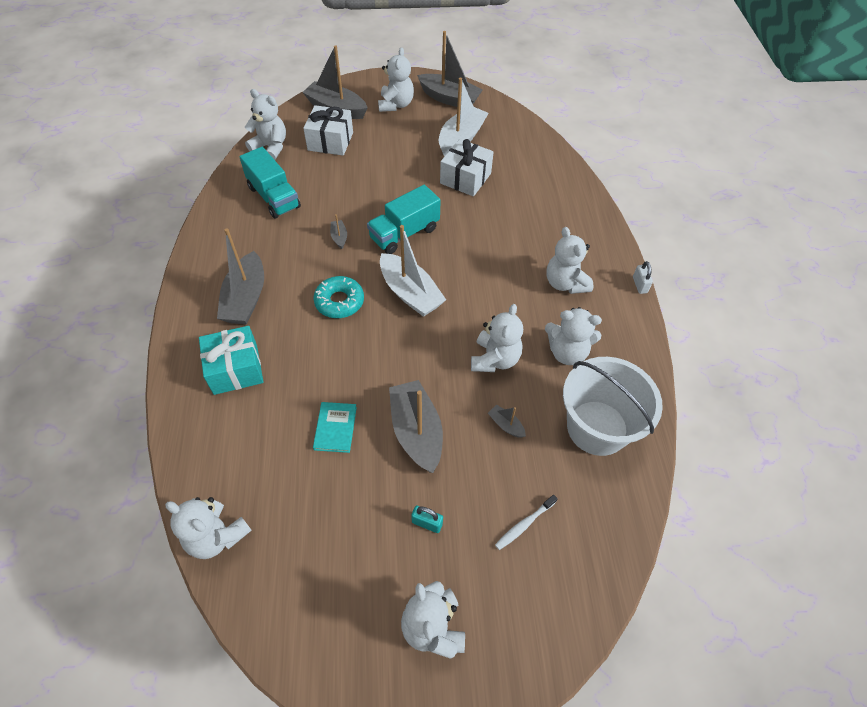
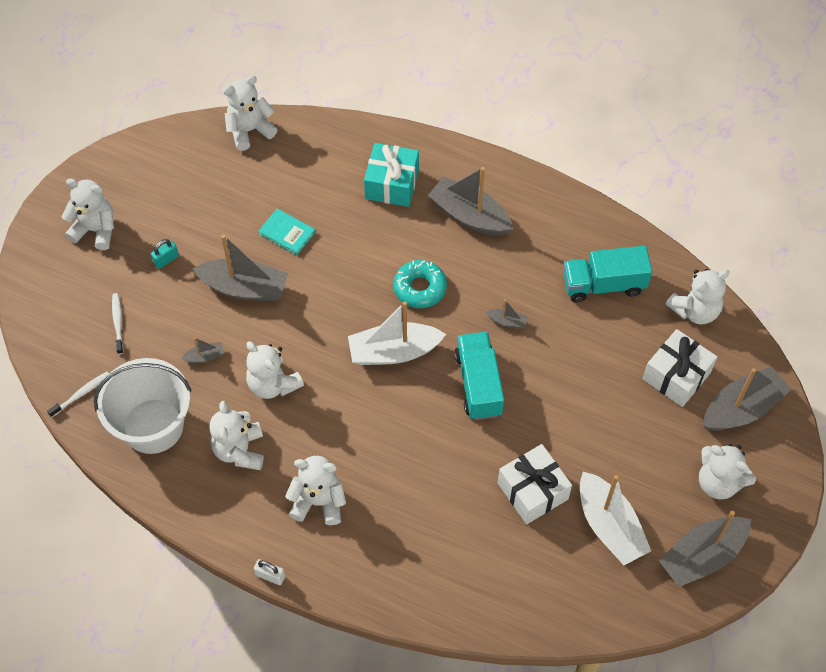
camera: 120 degrees right, 5 degrees up
(567, 352) = (239, 450): white teddy bear -> white teddy bear turned 45 degrees counterclockwise
(616, 509) = (81, 394): none -> white toothbrush

